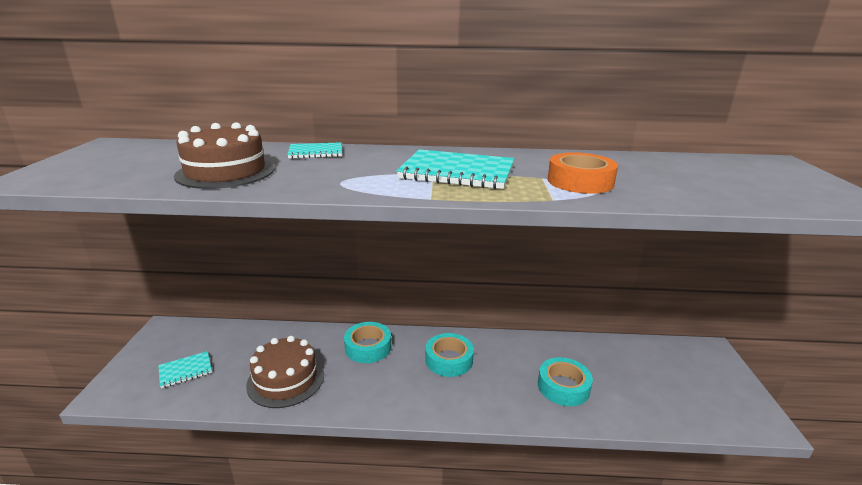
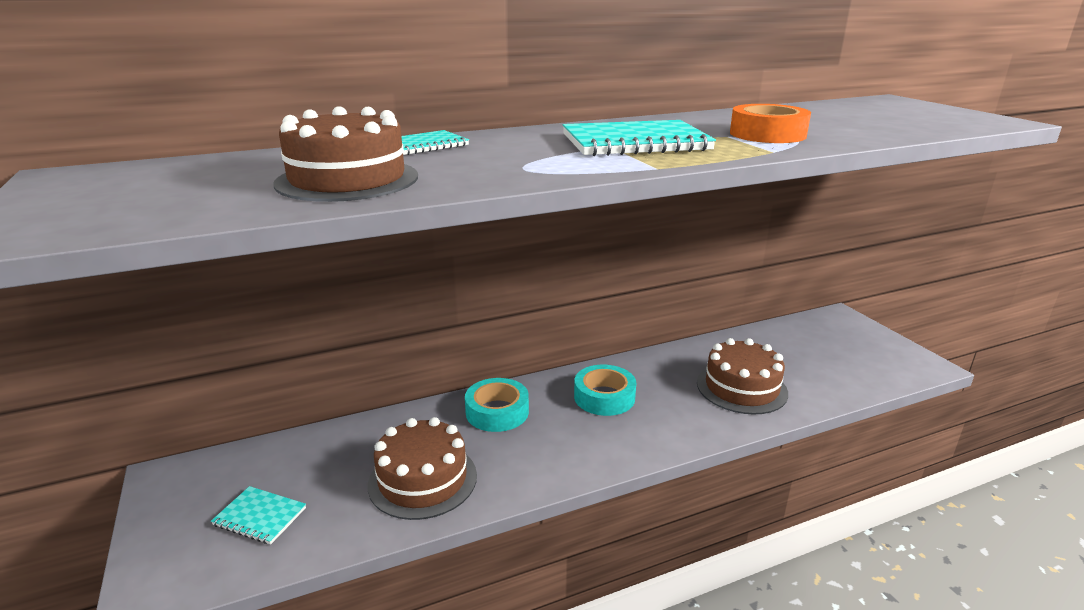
camera: 25 degrees left, 0 degrees up
(185, 370) = (260, 516): turquoise notebook -> turquoise notebook turned 75 degrees clockwise
(563, 387) = (741, 388): turquoise tape -> brown cake

